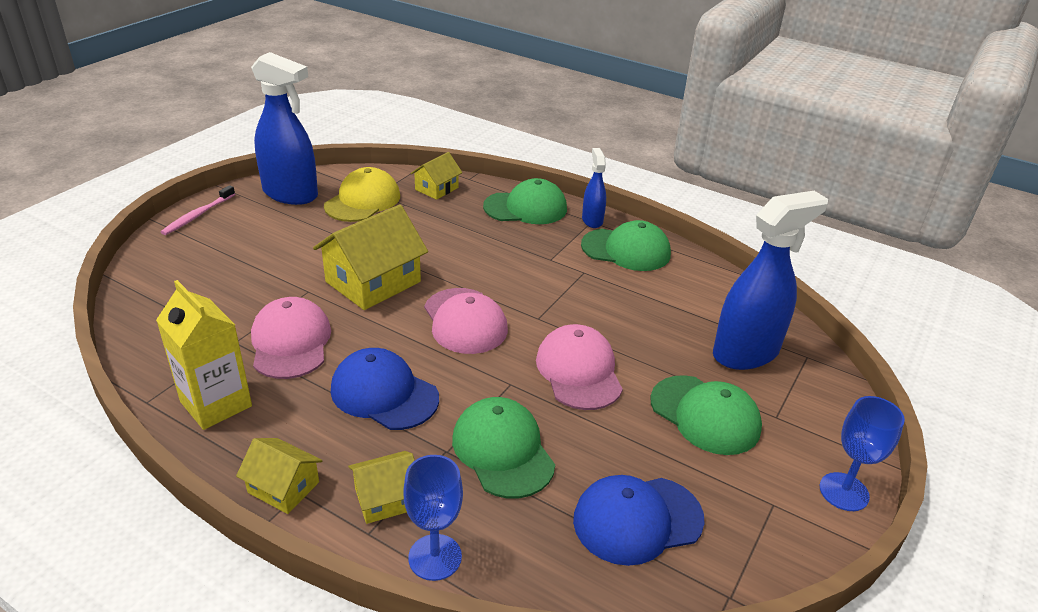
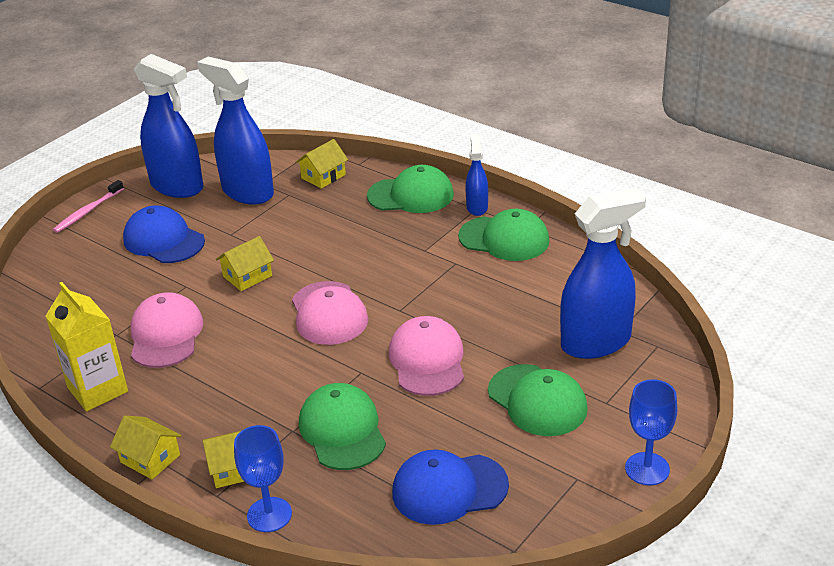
camera: 10 degrees right, 0 degrees up
(363, 201) = (247, 192): yellow cap -> blue spray bottle
(373, 282) = (247, 276): yellow house -> yellow house, size x0.55
(384, 394) = (244, 381): blue cap -> blue cap (163, 240)

